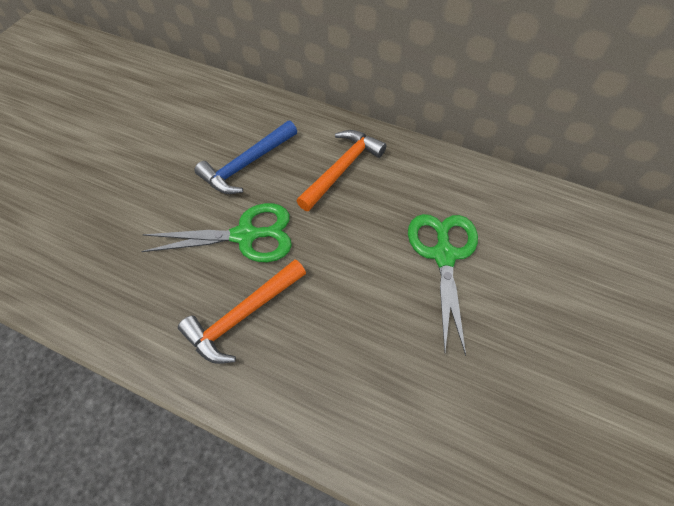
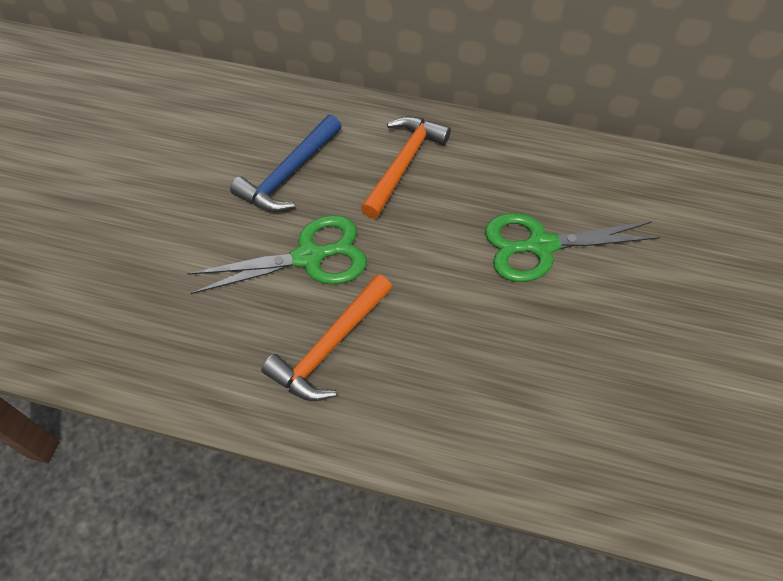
camera: 10 degrees left, 0 degrees up
(444, 255) = (541, 246): green scissors -> green scissors turned 90 degrees counterclockwise

